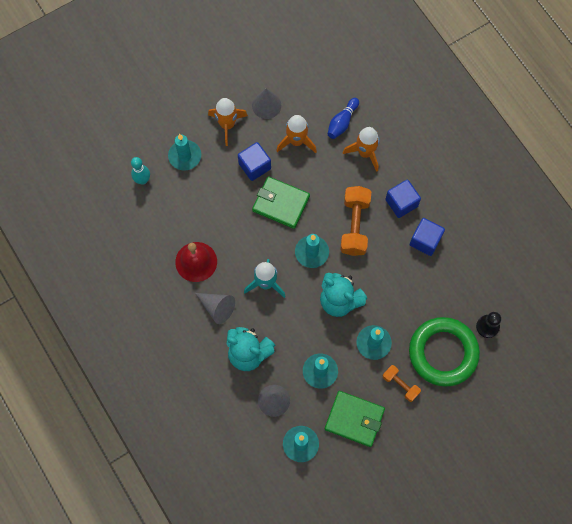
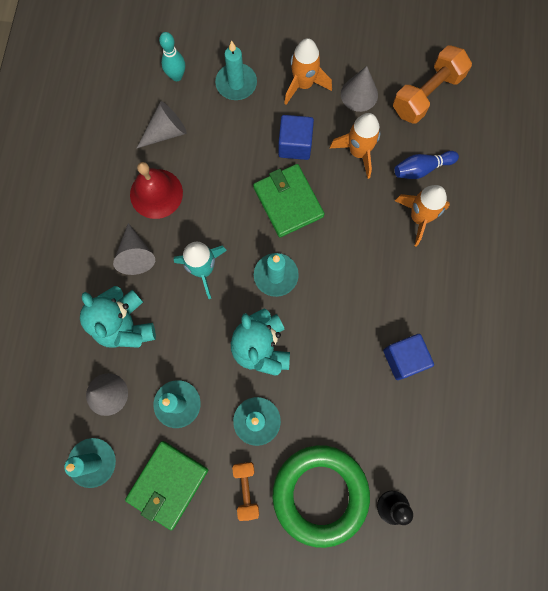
camera: 40 degrees right, 5 degrees up
(168, 220) = (166, 132): none -> grey cone
(354, 225) = (343, 283): orange dumbbell -> orange dumbbell (427, 94)
(354, 419) = (168, 484): green wallet -> green wallet turned 60 degrees clockwise
(401, 203) = (412, 299): blue cube -> none

